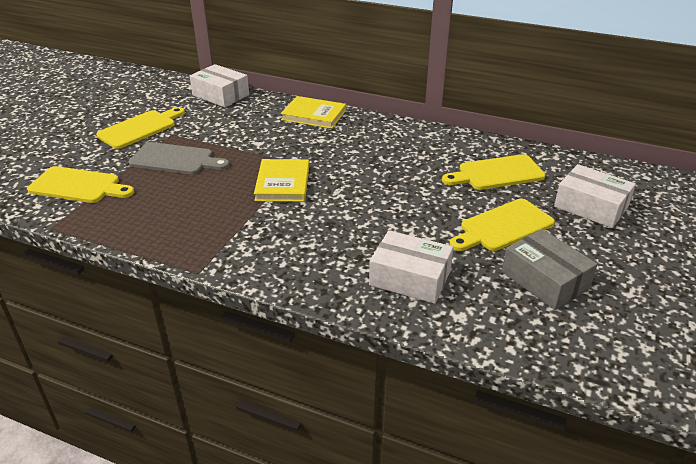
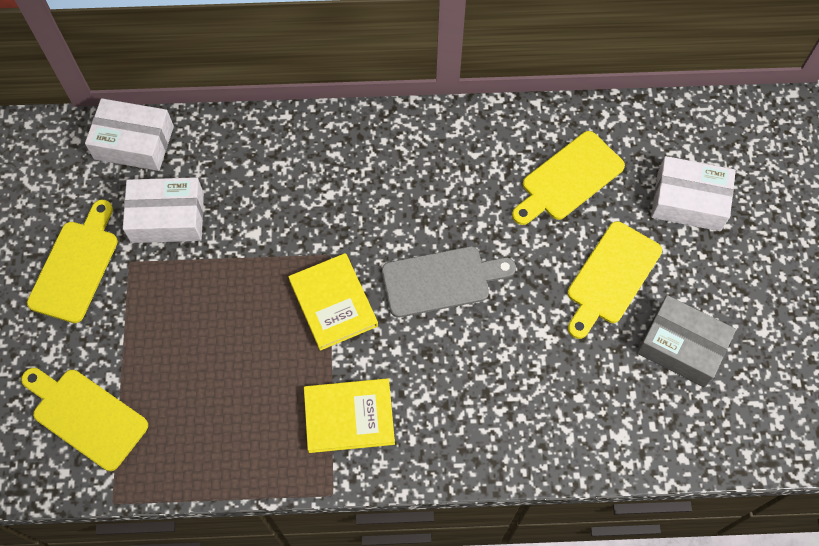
camera: 25 degrees left, 30 degrees up
(78, 186) = (86, 416): yellow cutting board -> yellow cutting board turned 135 degrees counterclockwise
(175, 160) = (171, 313): grey cutting board -> grey cutting board (441, 281)
(314, 115) = (290, 141): yellow book -> yellow book (349, 416)
(410, 278) = (551, 403): white box -> white box (167, 217)

